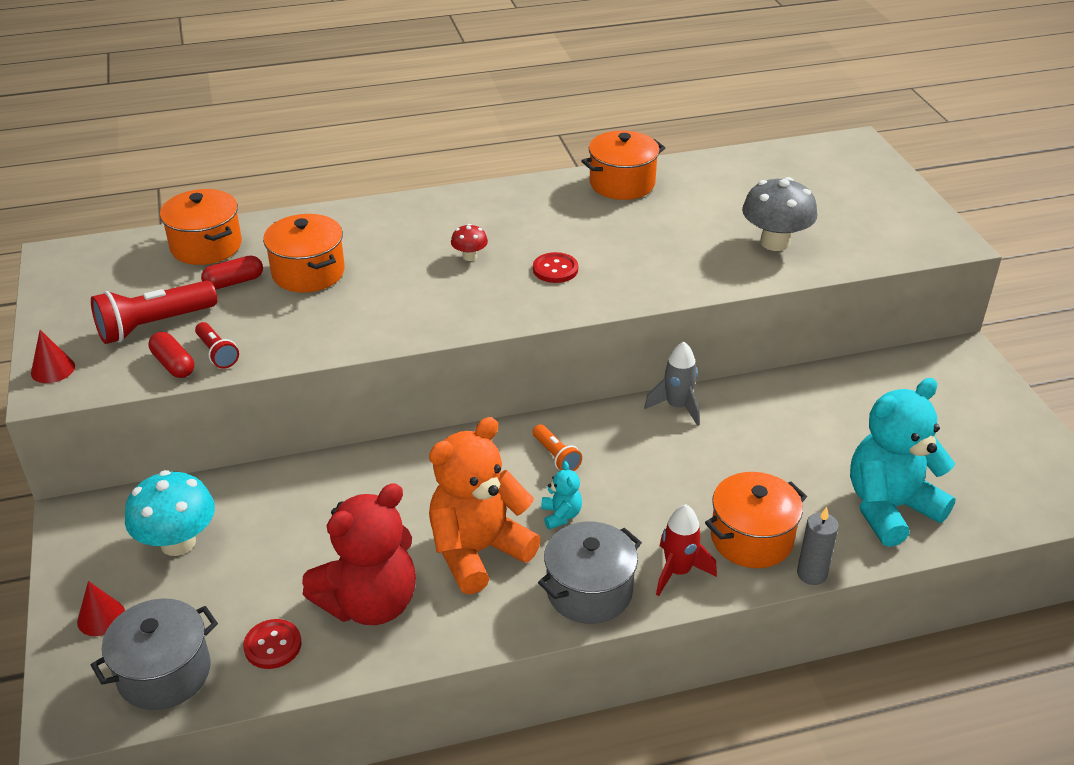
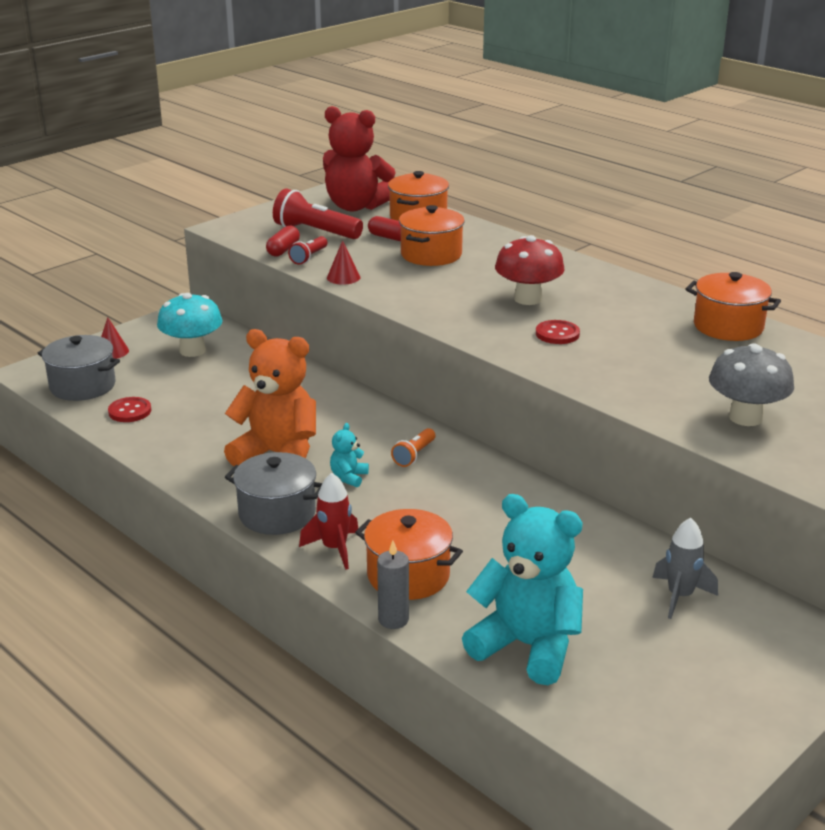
camera: 60 degrees right, 10 degrees down
(53, 369) = (242, 222): red cone -> red cone (343, 277)
(370, 603) = (193, 431): red teddy bear -> red teddy bear (356, 206)
(469, 256) = (528, 299): red mushroom -> red mushroom, size x2.02
(561, 515) = (349, 477): turquoise teddy bear -> turquoise teddy bear turned 150 degrees clockwise
(677, 406) = (540, 493): grey rocket -> grey rocket (680, 596)

